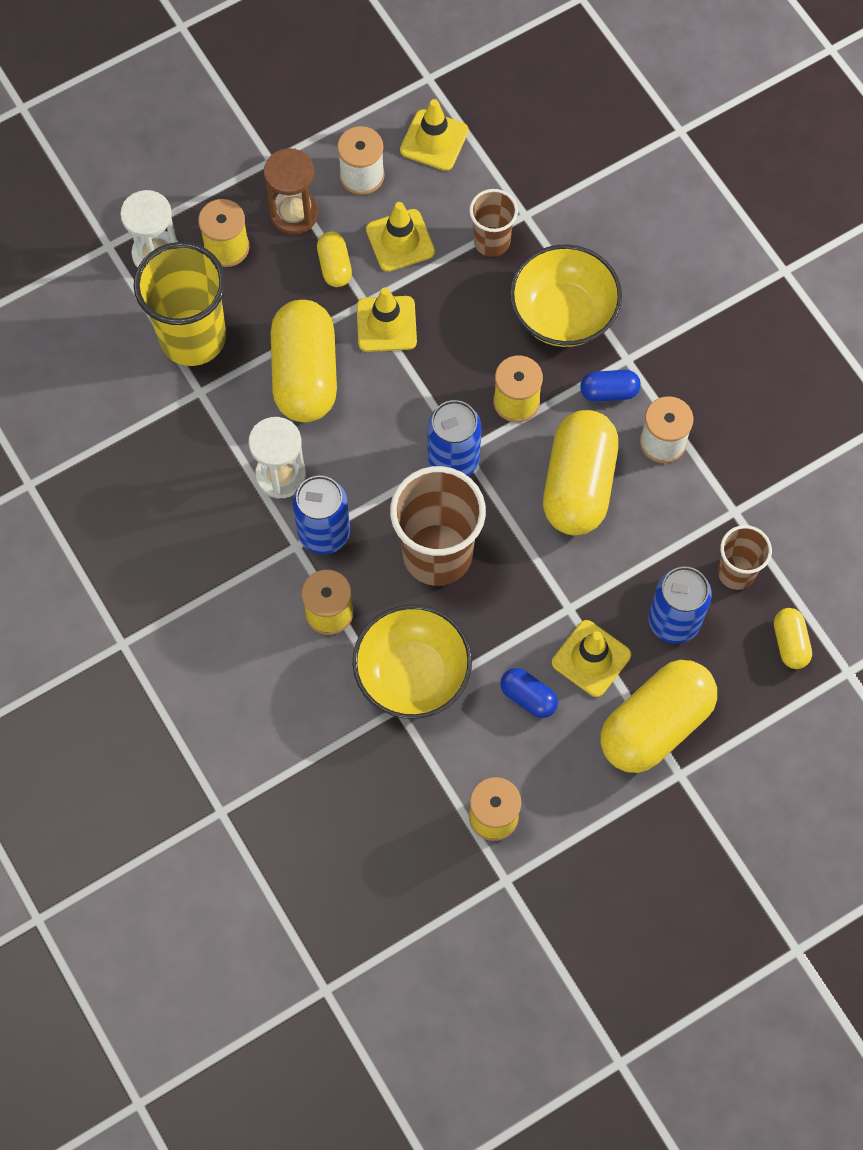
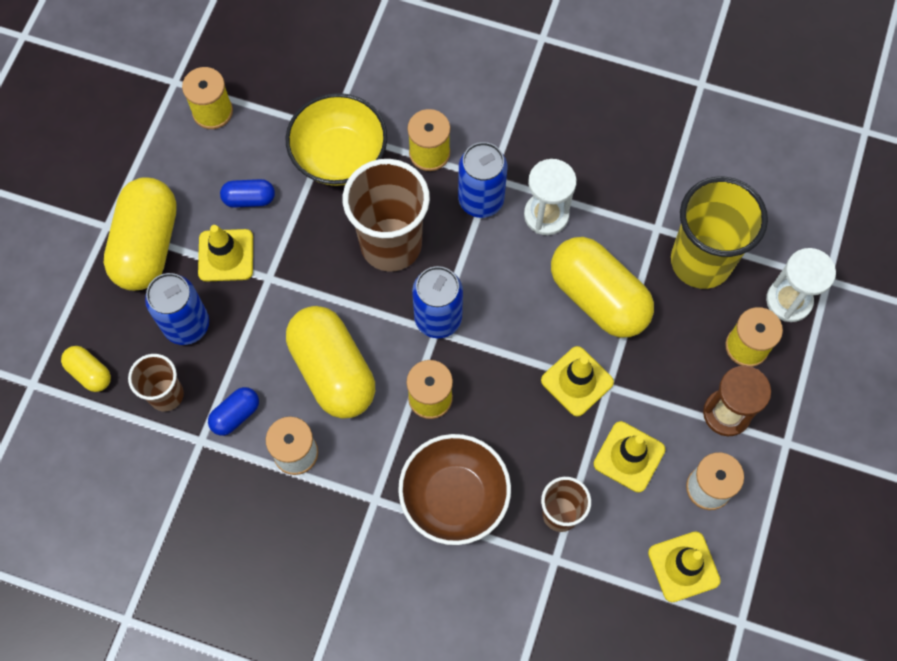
camera: 140 degrees right, 0 degrees up
(334, 266) = (656, 396): yellow capsule -> none
(563, 314) = (454, 497): yellow bowl -> brown bowl
(609, 391) = (367, 461): blue capsule -> blue capsule (235, 415)

